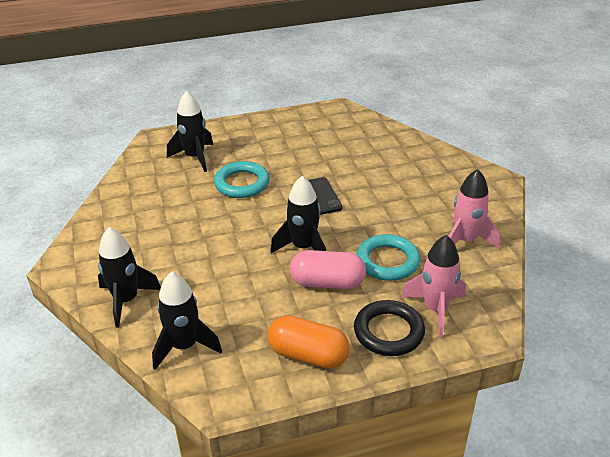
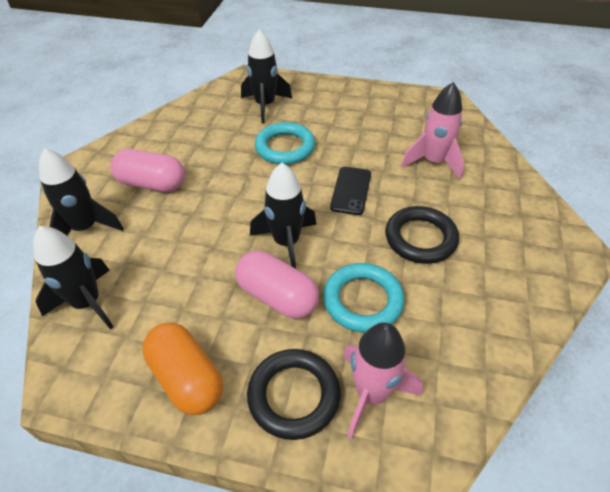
camera: 30 degrees right, 10 degrees up
(152, 248) = (152, 184): none -> pink capsule
(395, 209) = (420, 238): none -> black ring
(465, 241) = (477, 316): pink rocket -> pink rocket (433, 162)

